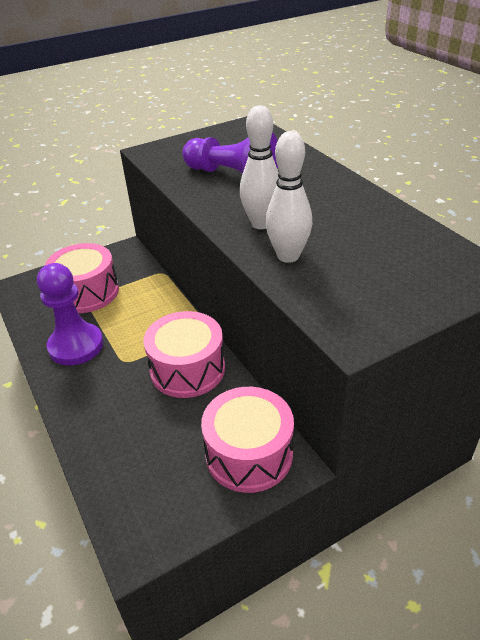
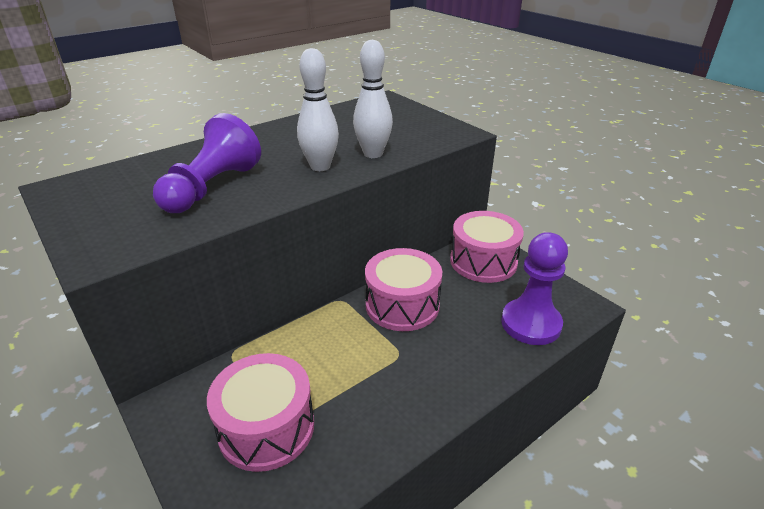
camera: 100 degrees left, 5 degrees down
(76, 346) = (380, 407): purple pawn -> purple pawn (531, 323)

